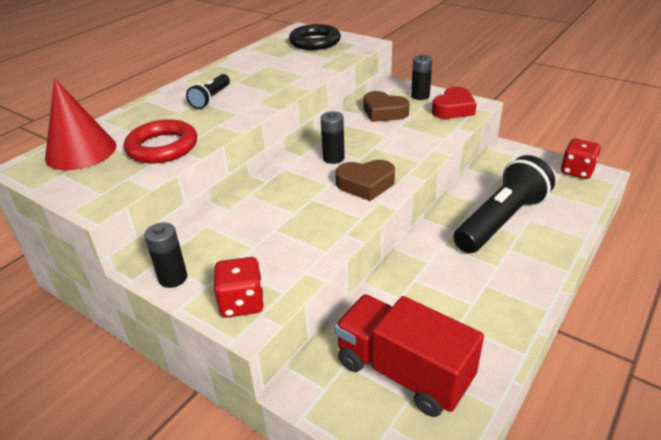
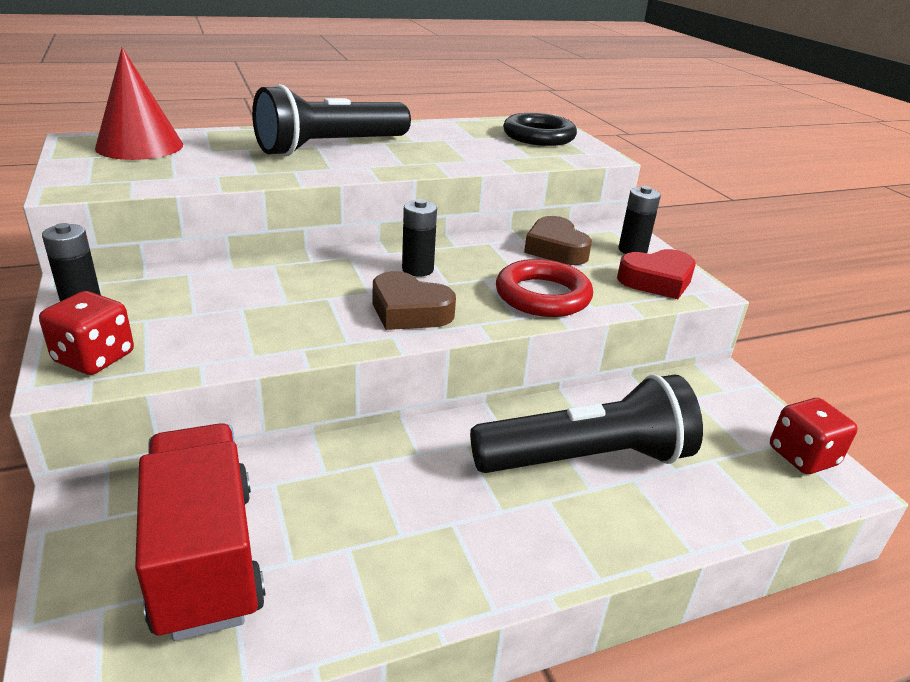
camera: 30 degrees right, 5 degrees down
(162, 147) = (208, 168): red ring -> red ring (542, 296)
(211, 99) = (331, 147): black flashlight -> black flashlight, size x2.04

